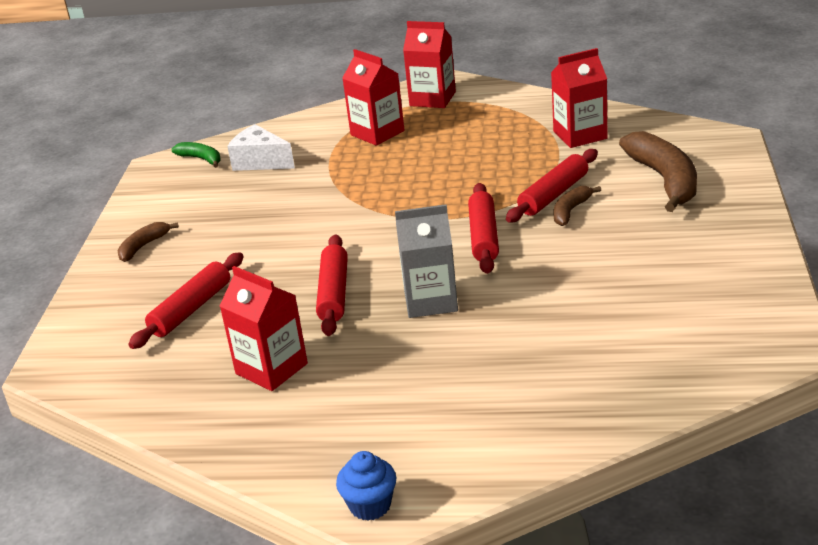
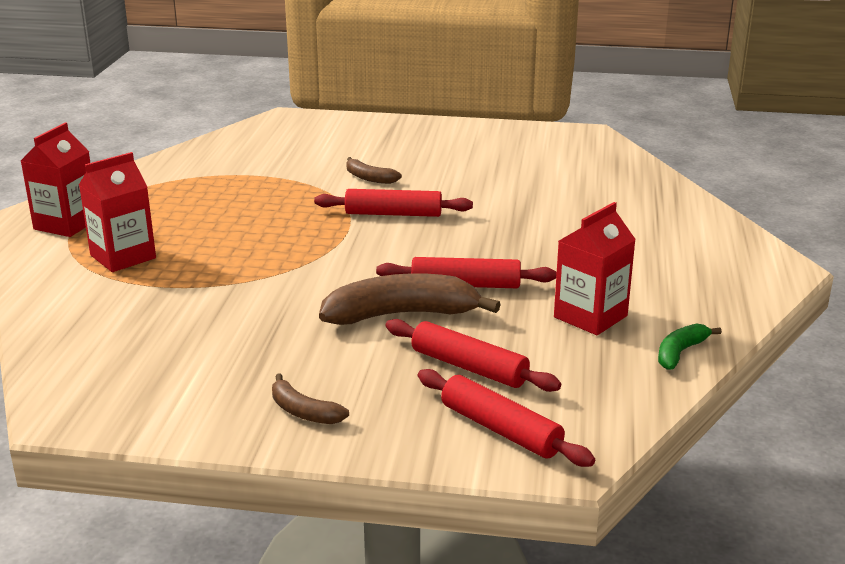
camera: 90 degrees left, 5 degrees down
(201, 159) = (77, 378): green banana -> green banana (680, 353)
(260, 162) = (129, 331): white cheese -> none
(370, 505) = (776, 273): blue cupcake -> none
(430, 301) = (494, 240): grey carton -> none
(553, 195) = (335, 182): red rolling pin -> red rolling pin (500, 429)
(580, 135) = (228, 164): red carton -> none
(664, 180) = (340, 142): brown banana -> brown banana (402, 314)

